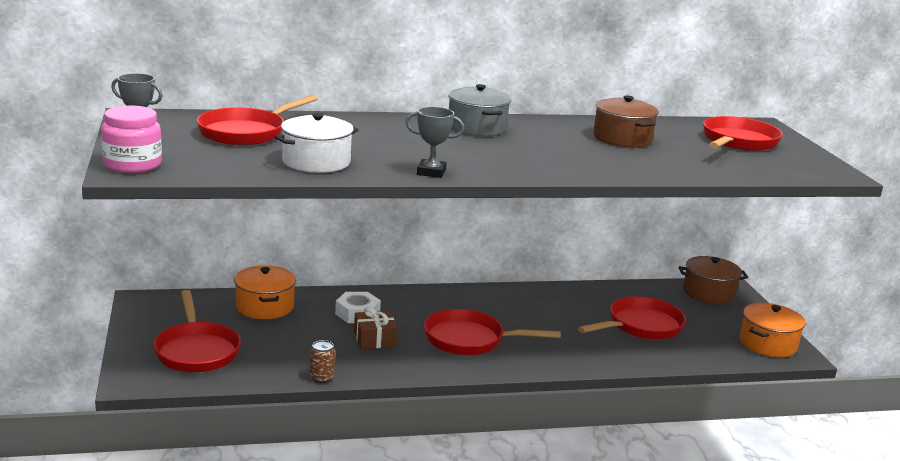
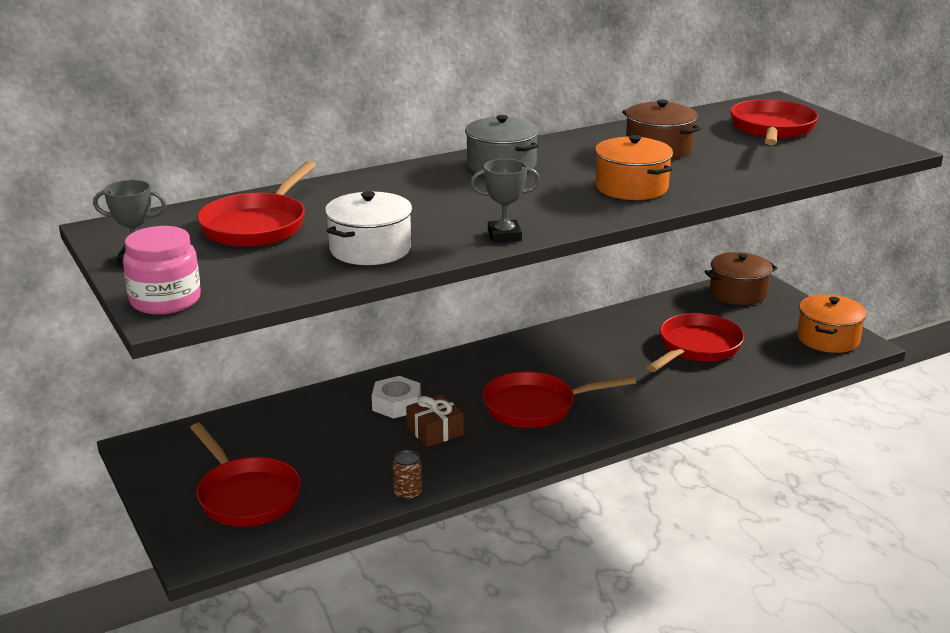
camera: 15 degrees left, 5 degrees up
(264, 306) = (287, 420): orange pot -> orange pot (631, 187)

